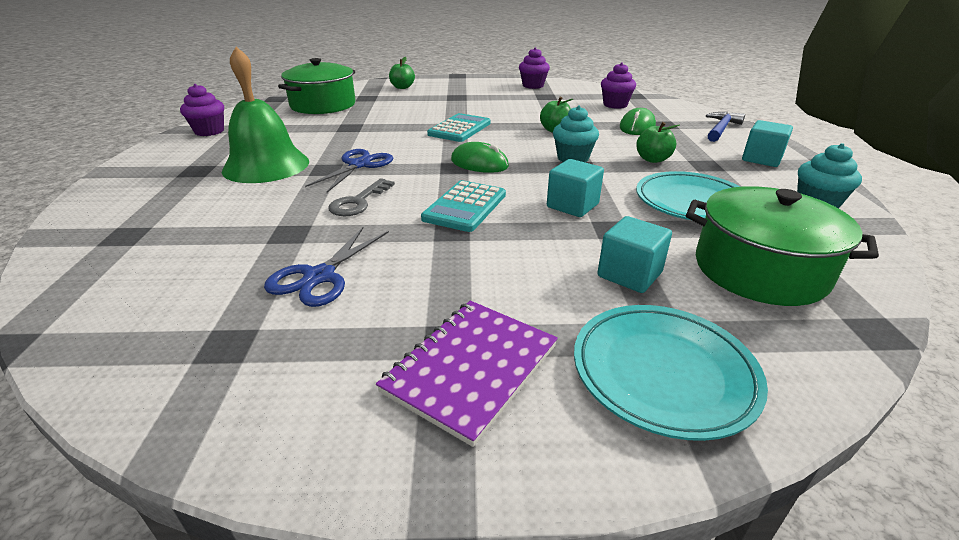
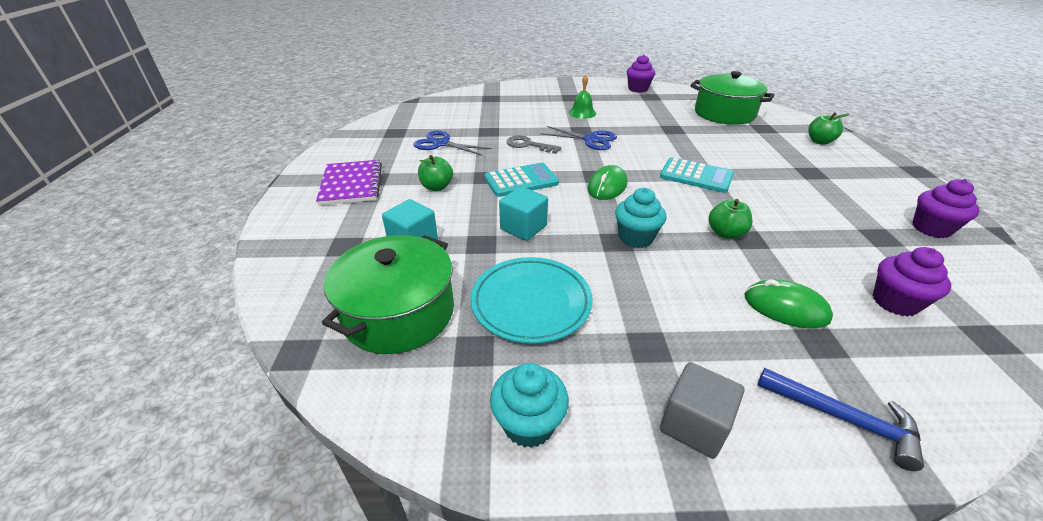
camera: 90 degrees right, 5 degrees up
(266, 166) = (582, 113): green bell -> green bell, size x0.50
(465, 207) = (521, 181): turquoise calculator -> turquoise calculator turned 135 degrees clockwise
(471, 368) = (351, 184): purple notebook -> purple notebook turned 45 degrees clockwise
(652, 159) = (652, 298): green apple -> green apple (437, 187)
(663, 373) = (317, 239): turquoise plate -> none
(761, 159) = (694, 424): turquoise cube -> grey cube

